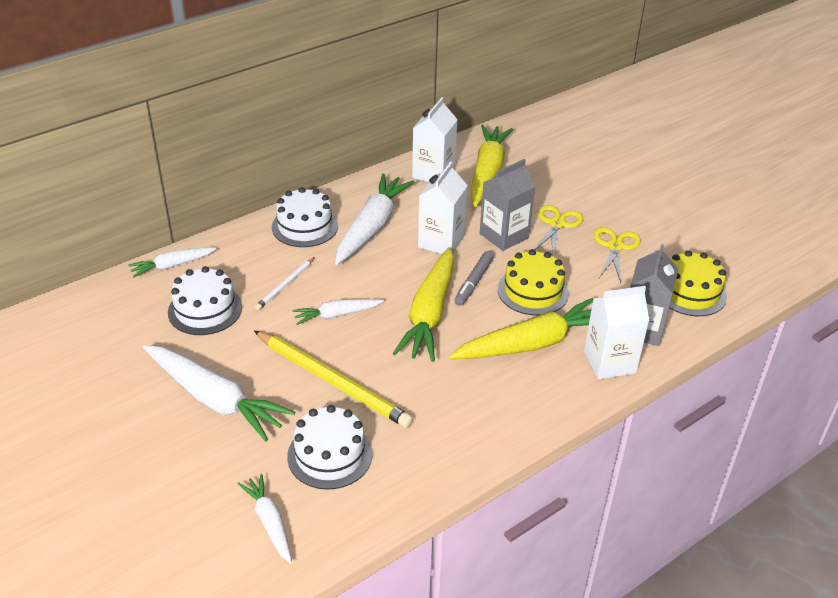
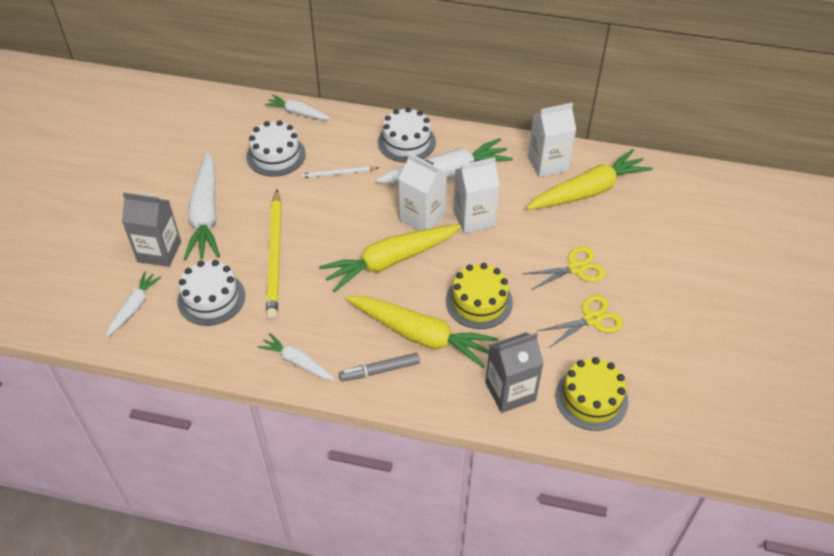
camera: 50 degrees right, 10 degrees up
(336, 315) = (337, 217): white carrot -> white carrot (297, 362)
(474, 282) = (451, 263): grey marker -> grey marker (380, 370)
(504, 236) = (523, 247): grey carton -> grey carton (159, 251)
(609, 362) = (449, 392): white carton -> white carton (422, 217)

